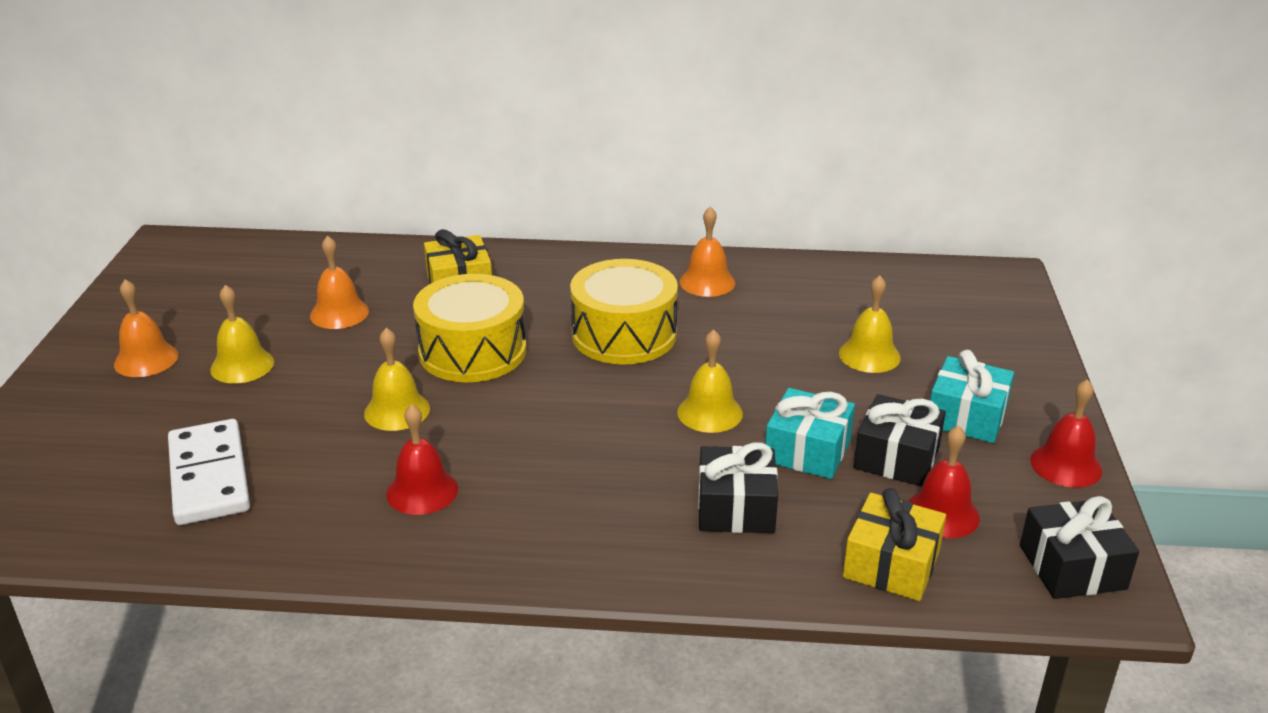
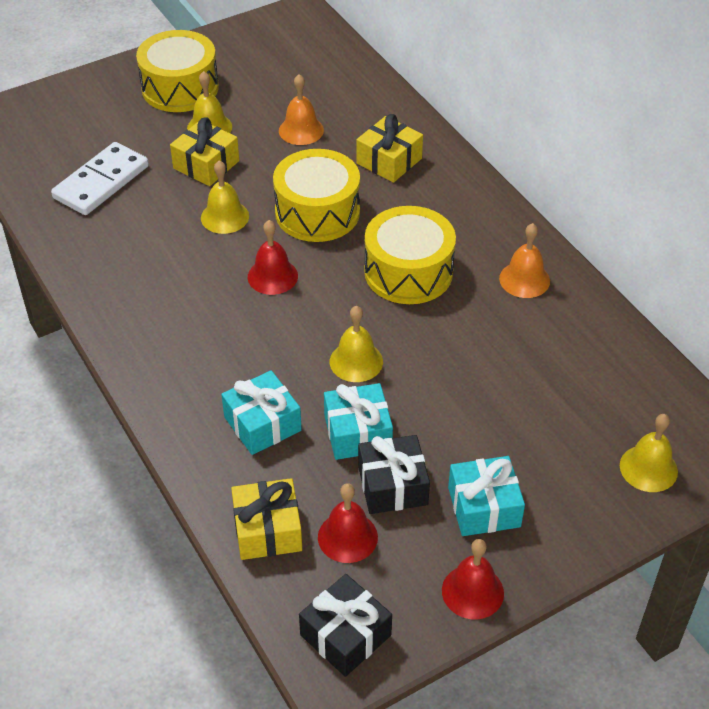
camera: 55 degrees right, 15 degrees up
(146, 359) = (180, 88): orange bell -> yellow drum
(297, 391) = (206, 165): none -> yellow gift
(422, 491) = (159, 273): red bell -> red bell (272, 276)
(736, 508) = (262, 424): black gift -> turquoise gift
(869, 355) = (514, 416): yellow bell -> yellow bell (648, 468)

